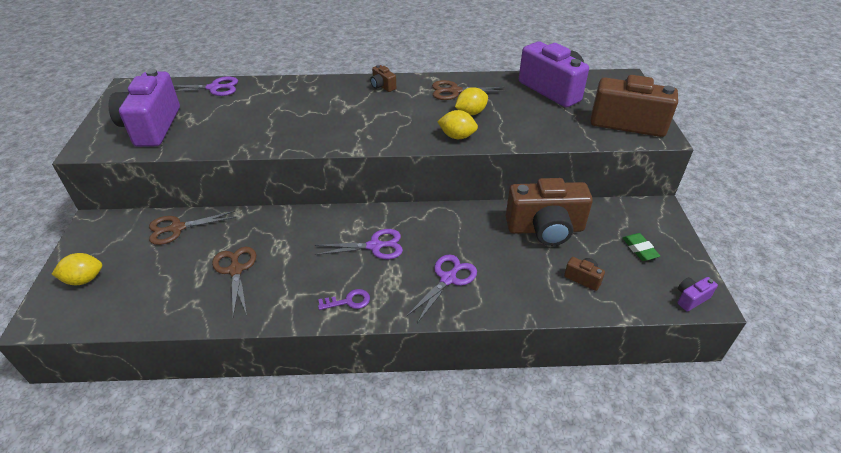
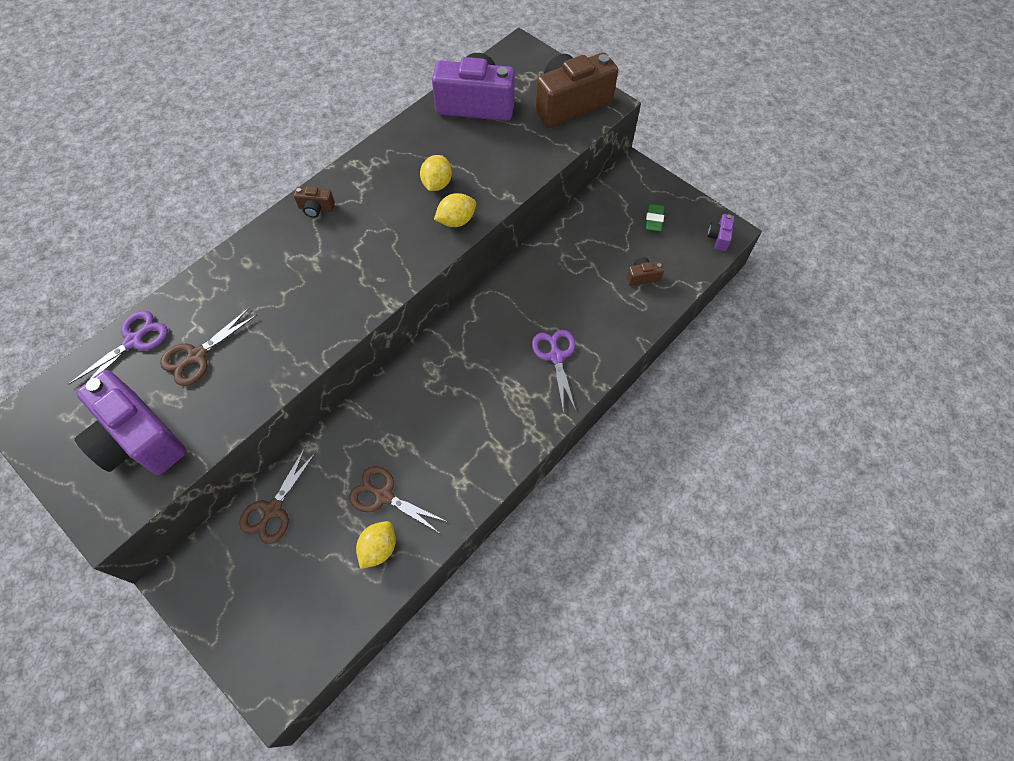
camera: 45 degrees left, 20 degrees up
(84, 279) = (258, 628): yellow lemon -> yellow lemon (378, 548)
(348, 301) = (507, 439): purple key -> none
(374, 246) = (469, 376): purple scissors -> none
(455, 91) = (393, 166): brown scissors -> brown scissors (197, 356)
(545, 229) = (576, 252): brown camera -> none
(639, 249) = (654, 220): green eraser -> green eraser turned 75 degrees clockwise

